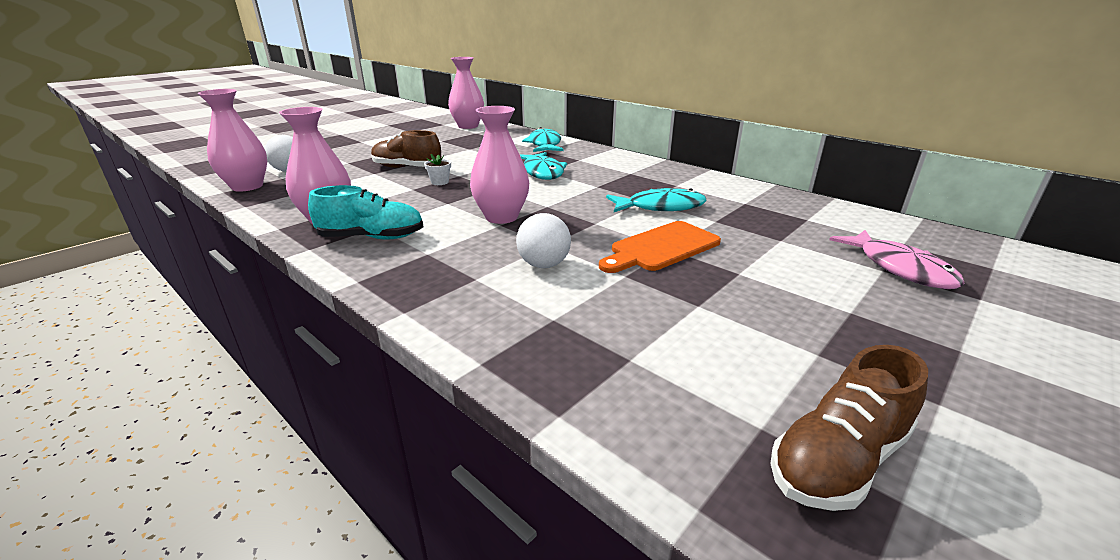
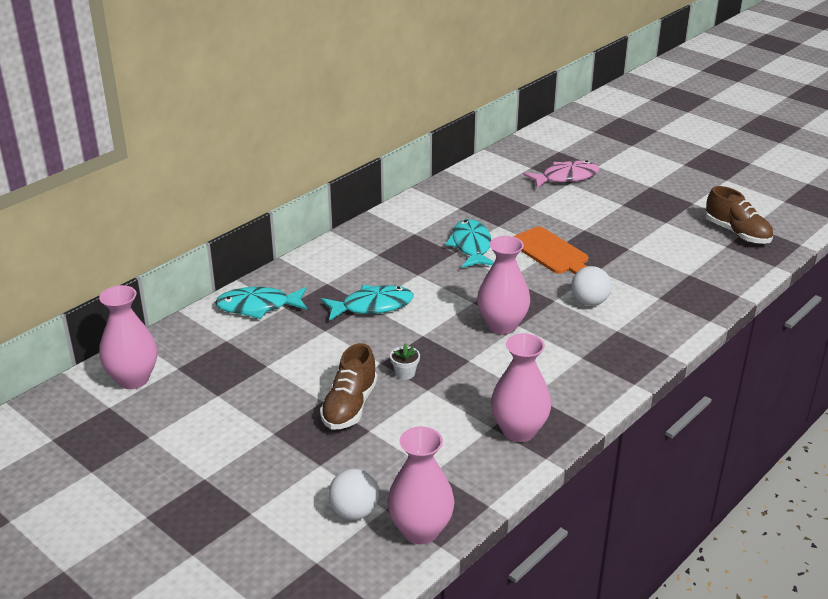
camera: 90 degrees left, 5 degrees up
(372, 237) = (557, 392): turquoise shoe -> none

